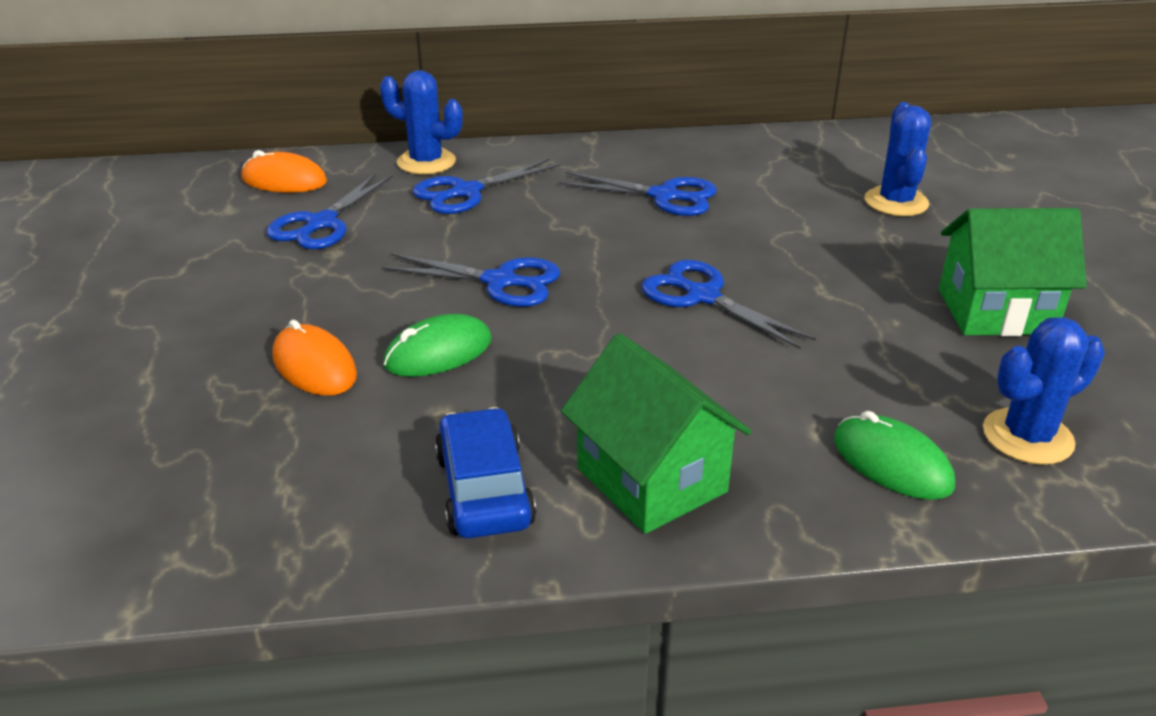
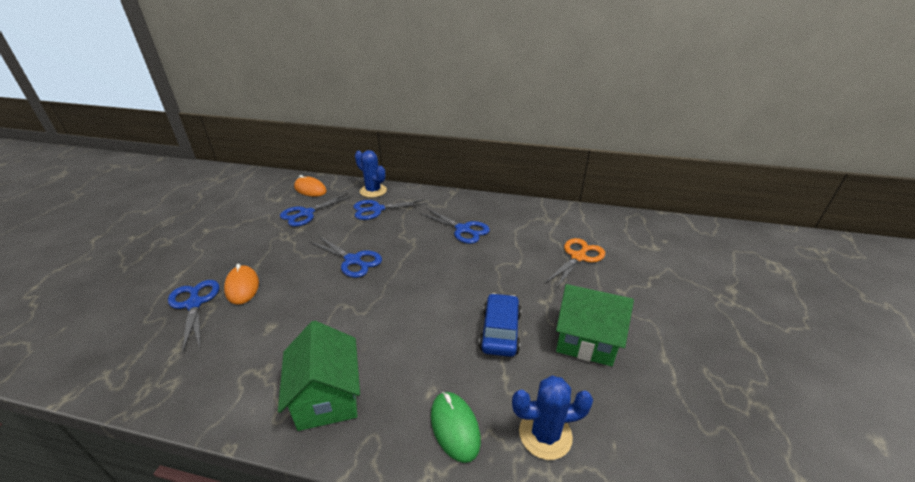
camera: 20 degrees right, 0 degrees up
(438, 353) = (296, 293): green mouse -> none
(484, 490) = (251, 378): blue car -> blue car (500, 331)
(702, 296) = (437, 291): blue scissors -> blue scissors (194, 304)
(896, 202) = (578, 257): blue cactus -> orange scissors

